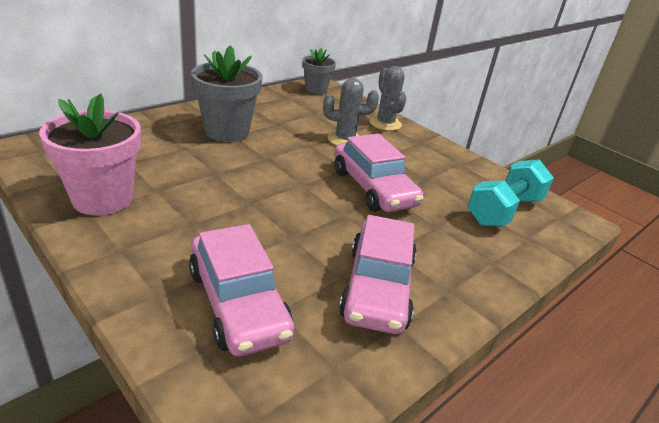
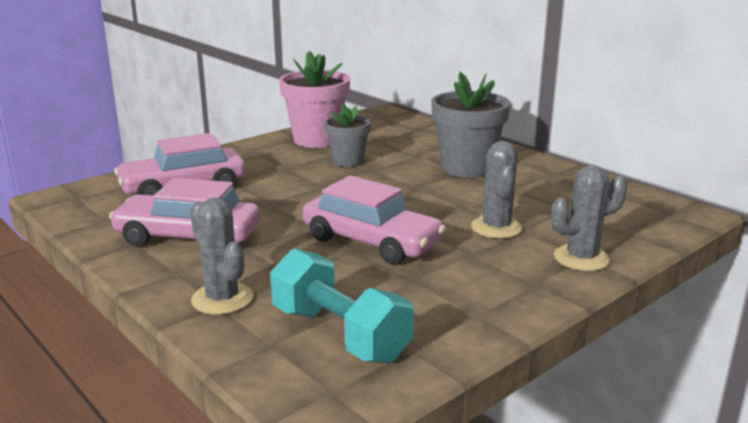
camera: 95 degrees right, 10 degrees down
(316, 90) = (659, 210): grey flower pot -> grey flower pot (348, 161)
(373, 188) = (371, 241): pink car -> pink car turned 120 degrees counterclockwise
(483, 260) = (222, 299): none -> grey cactus

